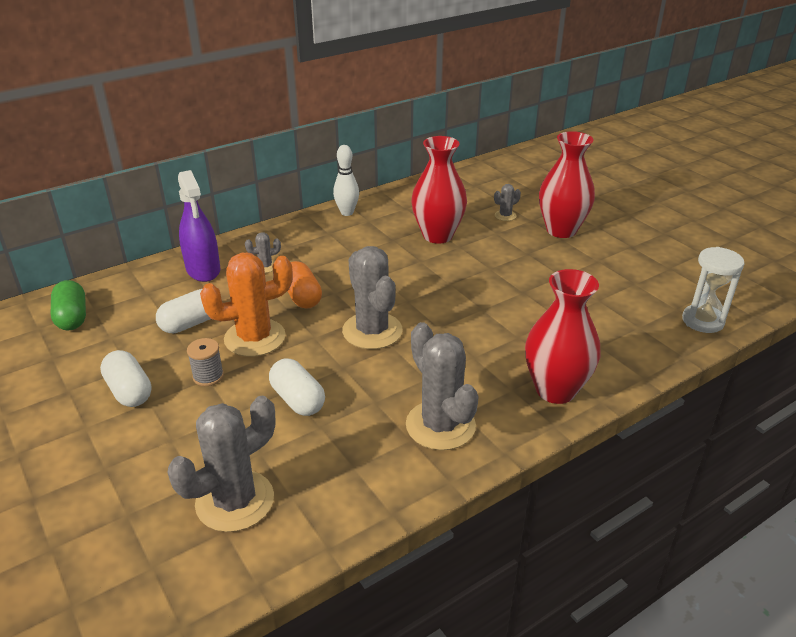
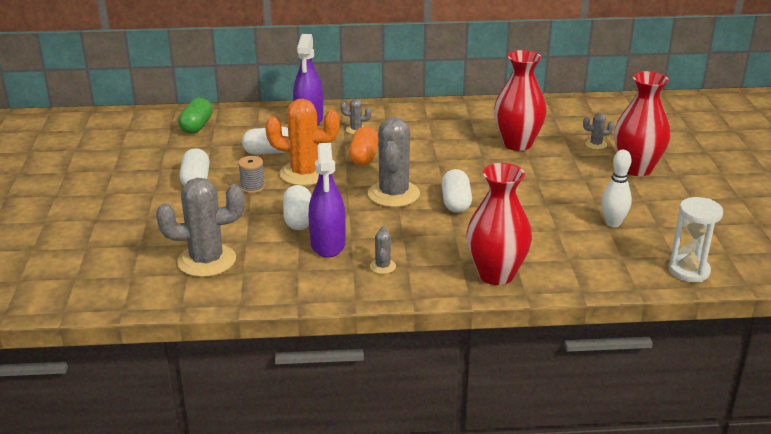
camera: 30 degrees right, 5 degrees down
(347, 212) = (457, 108): white bowling pin -> white bowling pin (613, 223)
(358, 419) = (328, 244): none -> purple spray bottle
(440, 425) = (382, 266): grey cactus -> grey cactus, size x0.45
(441, 320) = (455, 202): none -> white capsule

